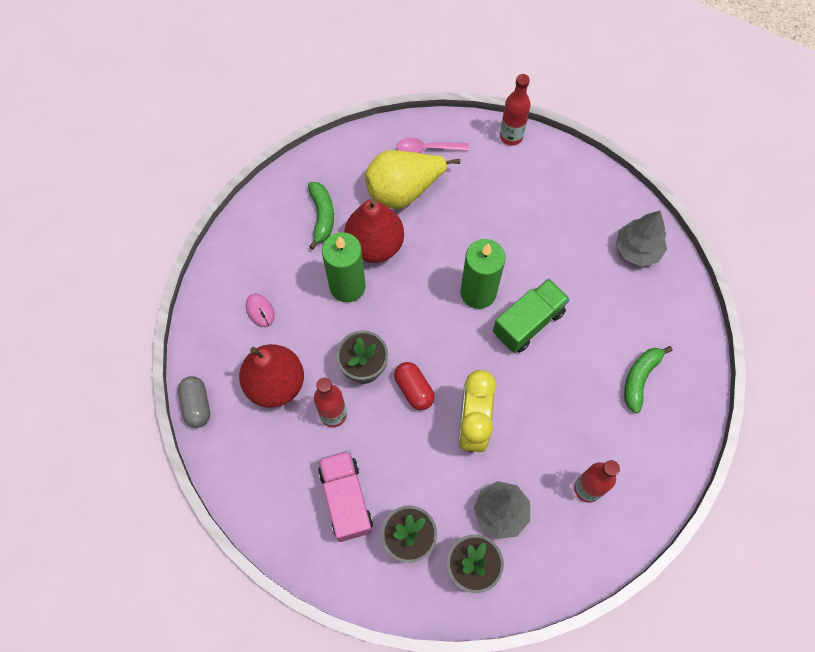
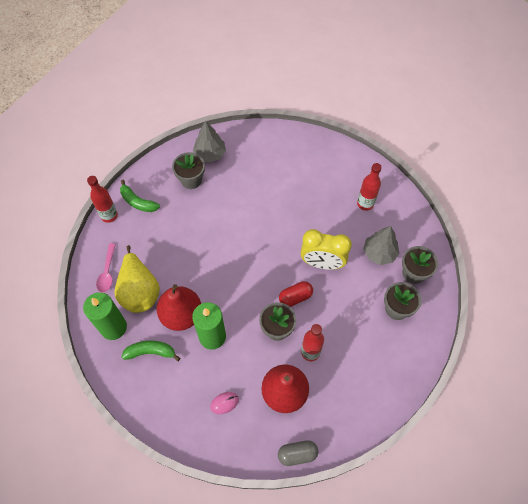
camera: 85 degrees left, 5 degrees down
(346, 499) = (370, 347): pink truck -> none
(478, 292) = (228, 250): green candle -> green candle (113, 327)
(528, 322) = (254, 222): green truck -> none
(586, 230) = (191, 180): none -> grey flower pot
(640, 378) = (297, 166): green banana -> green banana (138, 202)

